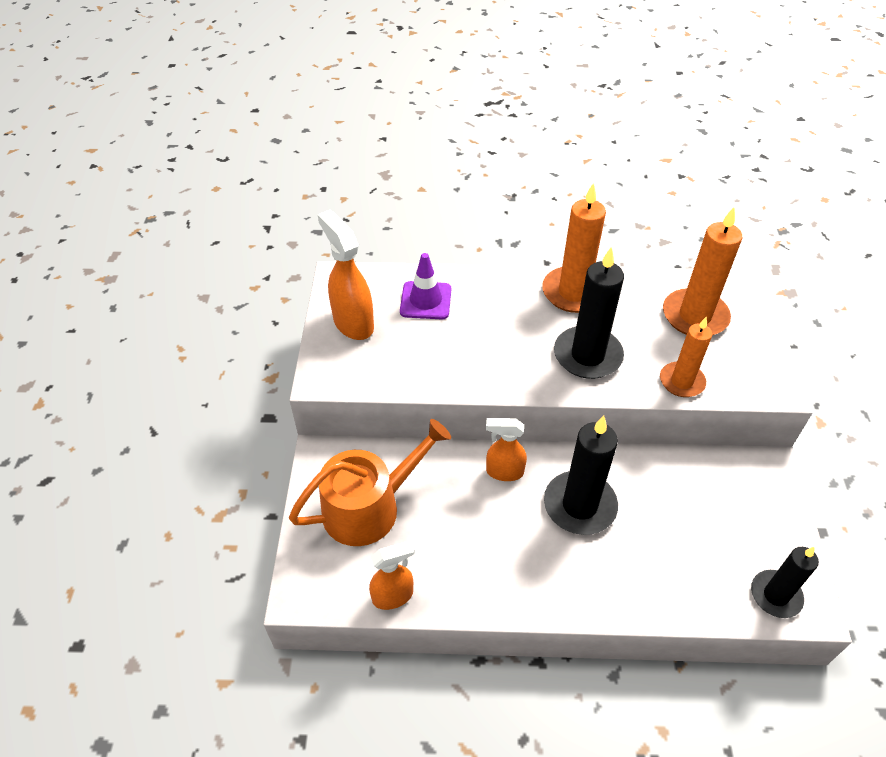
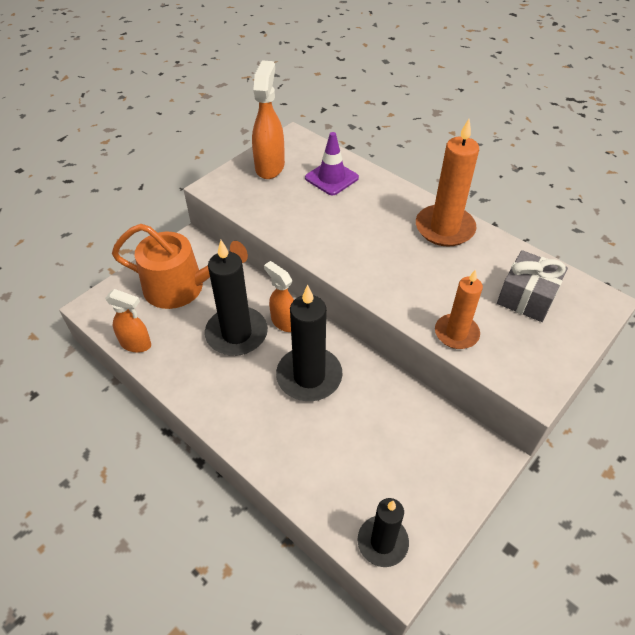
camera: 40 degrees right, 0 degrees up
(587, 355) = (403, 273): black candle -> black candle (236, 334)
(694, 316) = (526, 297): orange candle -> grey gift

